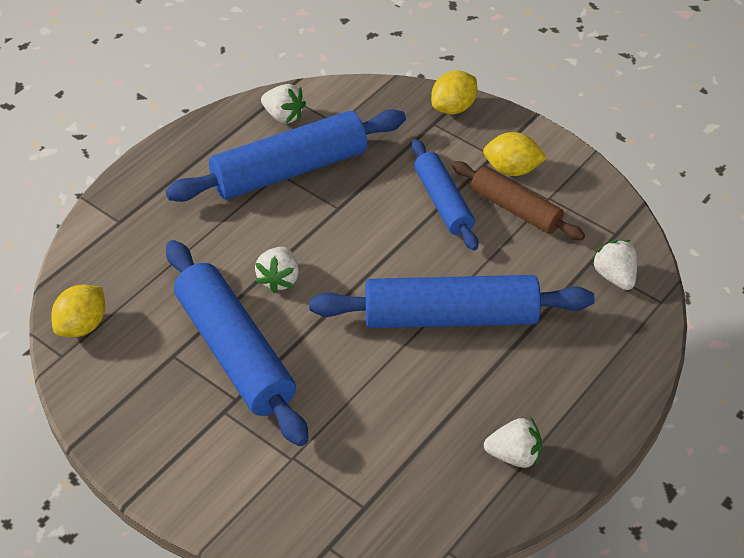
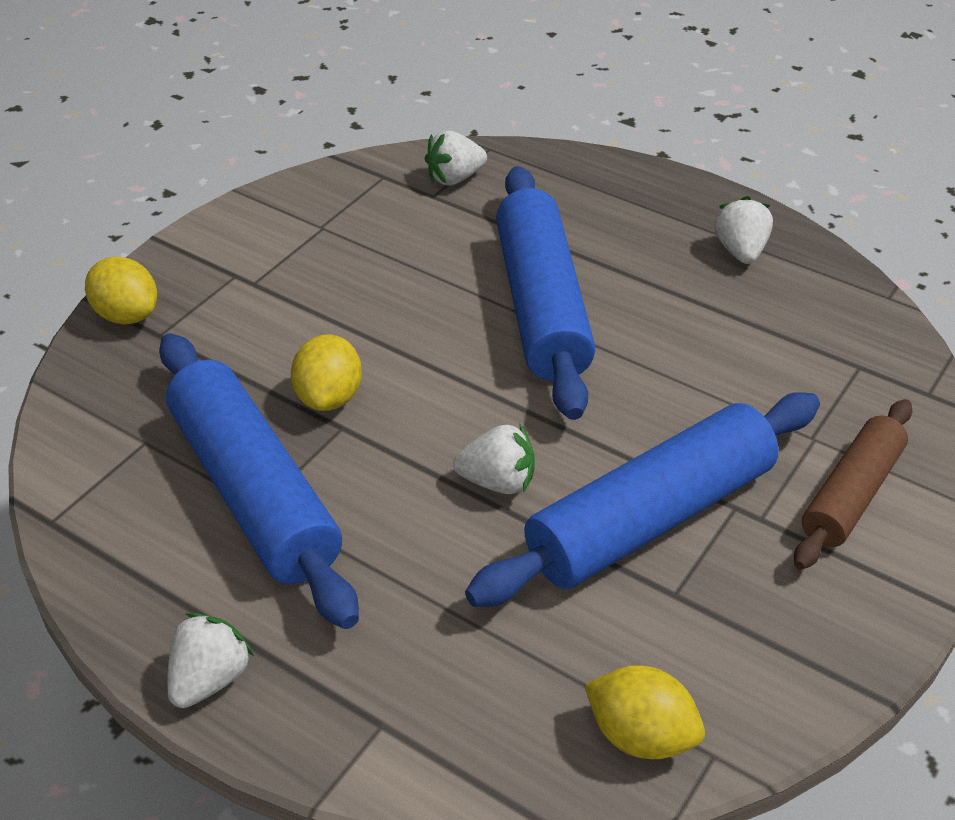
camera: 95 degrees left, 5 degrees down
(283, 116) = (115, 512): white strawberry -> white strawberry (209, 679)
(443, 202) = (329, 319): blue rolling pin -> none
(512, 169) = (265, 257): yellow lemon -> yellow lemon (329, 397)
(515, 209) = (342, 254): brown rolling pin -> brown rolling pin (851, 494)

